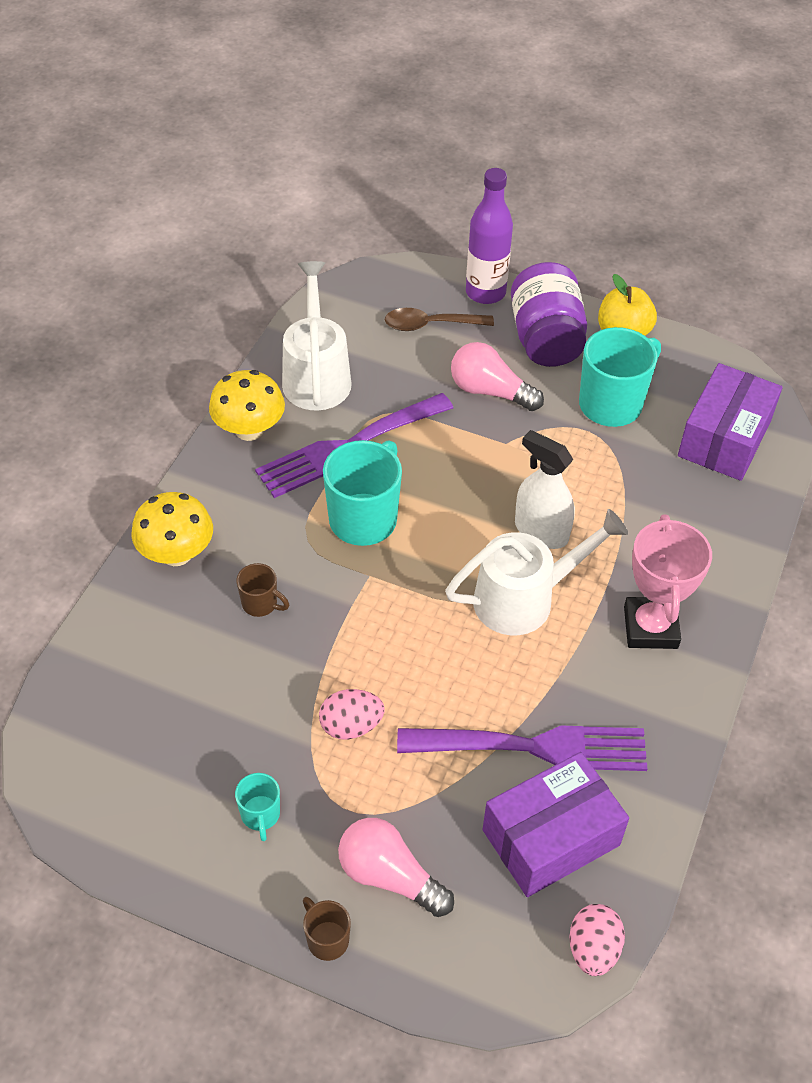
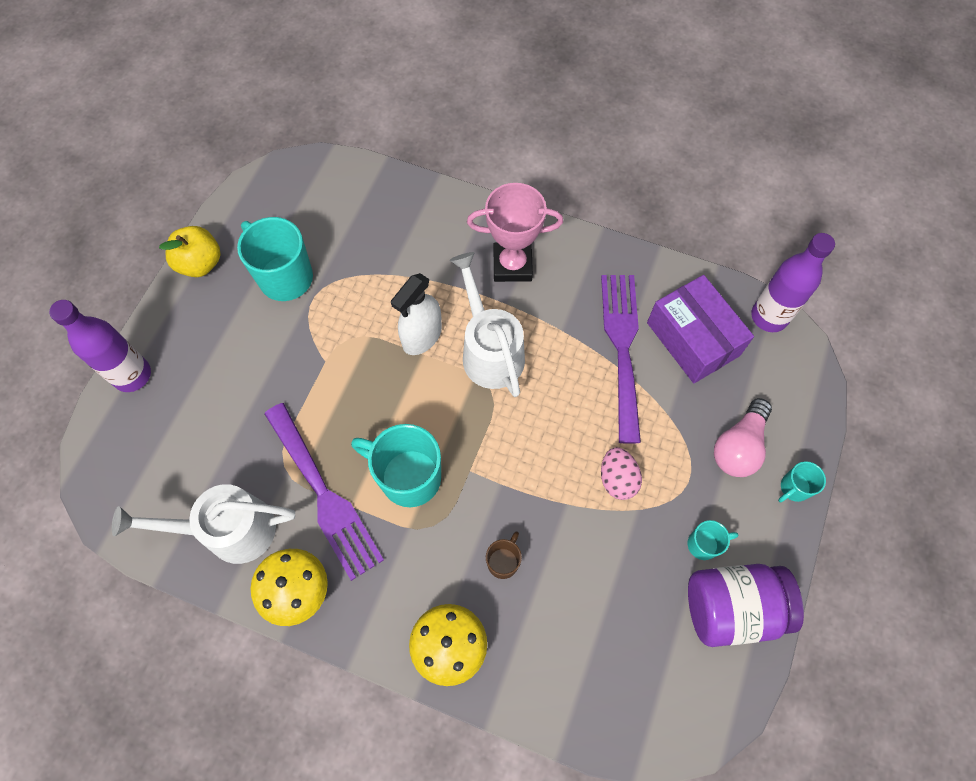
camera: 90 degrees left, 15 degrees up
(327, 939) = (793, 488): brown mug -> turquoise mug
(430, 325) = (171, 425): brown spoon -> none
(490, 391) = (262, 373): pink light bulb -> none
(546, 339) = (201, 325): purple jar -> purple jar (731, 608)
(593, 949) = (769, 317): pink egg -> purple bottle
(724, 438) = (327, 200): purple box -> none

